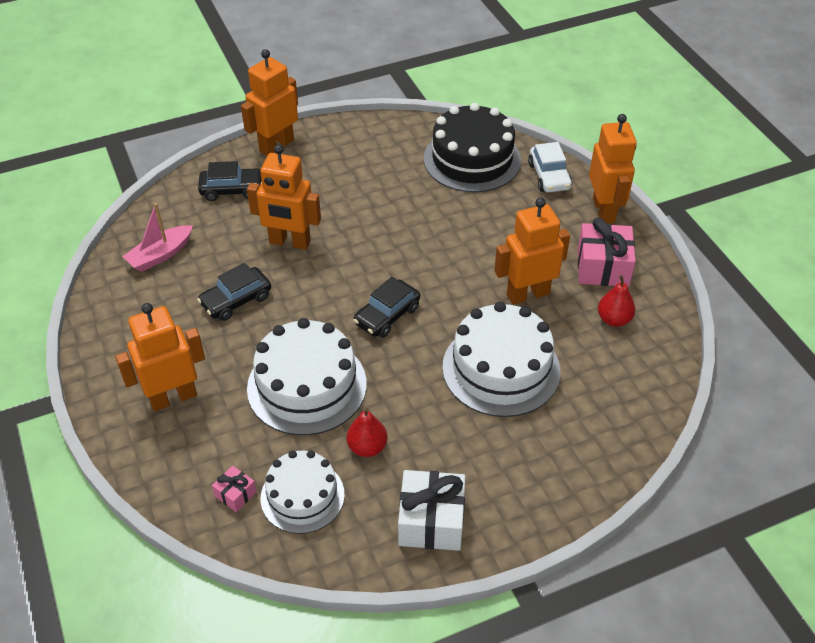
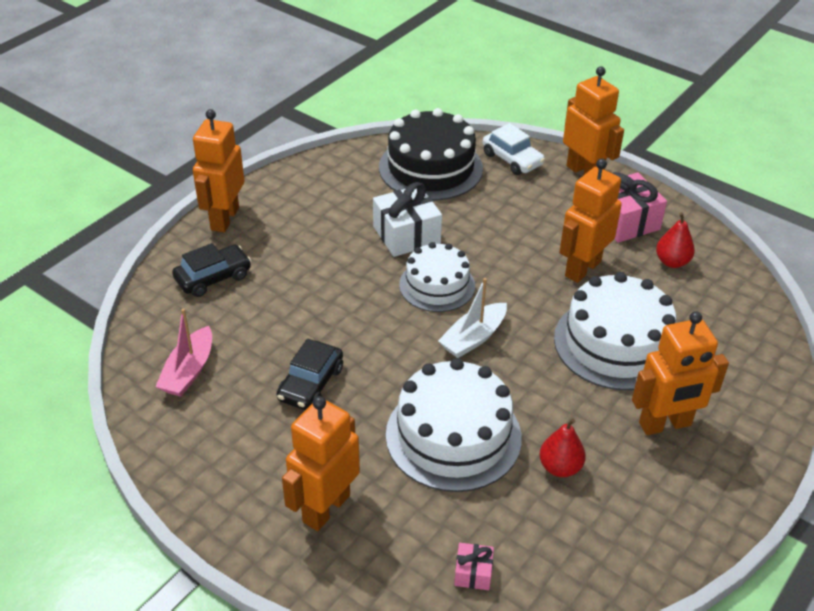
camera: 30 degrees left, 5 degrees down
(289, 242) = (318, 306): orange robot -> orange robot (665, 424)
(302, 496) = (539, 542): white cake -> white cake (437, 285)
(387, 315) = (473, 338): black car -> white boat
(431, 521) = (674, 507): white gift -> white gift (406, 235)

